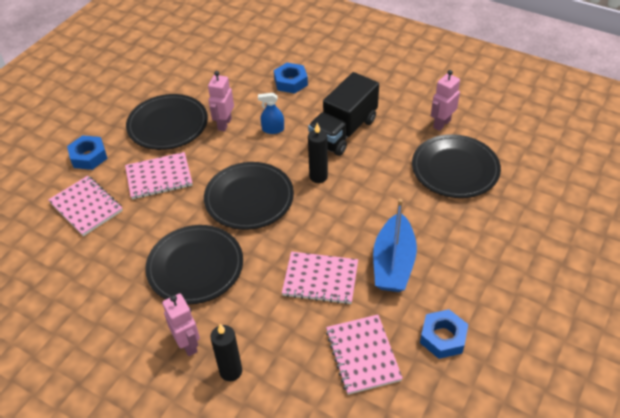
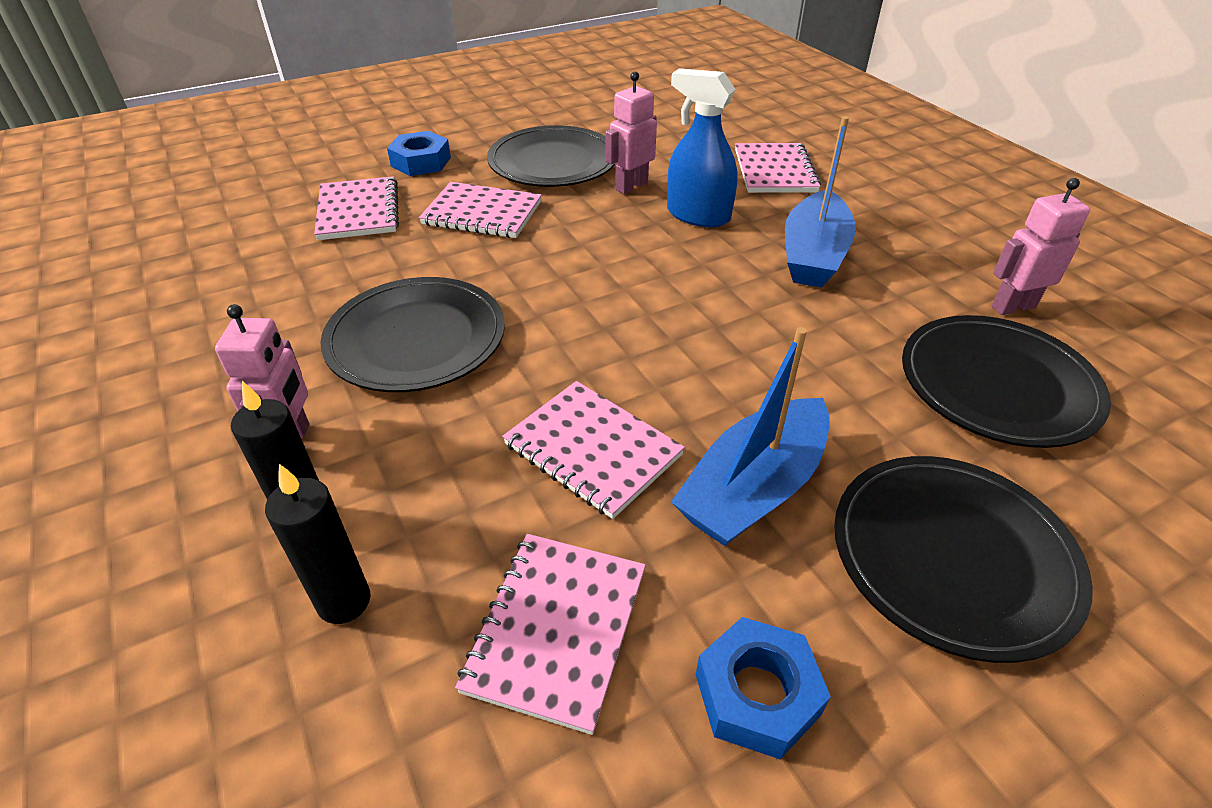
camera: 30 degrees right, 5 degrees down
(249, 198) = (582, 285): black plate -> black plate (952, 557)
(273, 129) = (698, 215): blue spray bottle -> blue spray bottle, size x1.71
(291, 82) = (775, 171): blue nut -> pink notebook
(318, 177) = (719, 299): black candle -> black candle (344, 601)
(343, 131) = (813, 255): black truck -> blue boat

